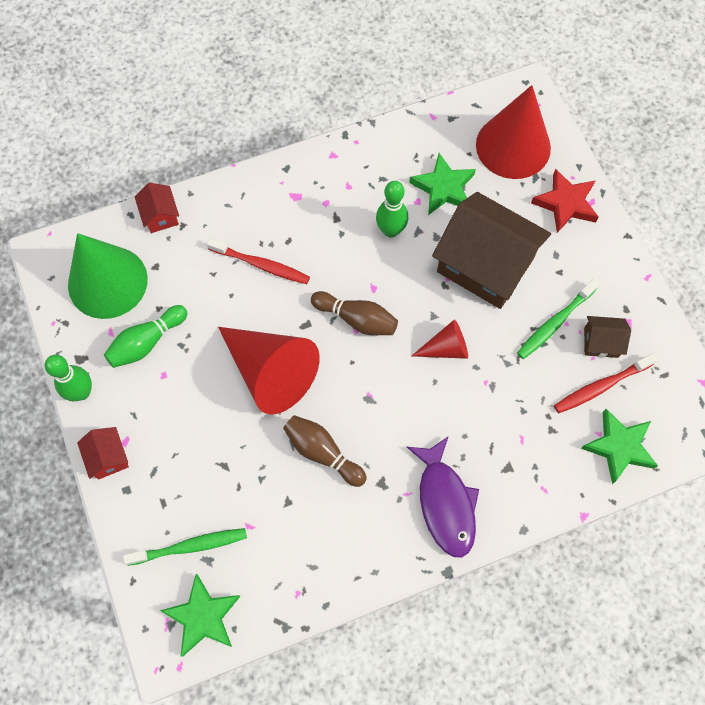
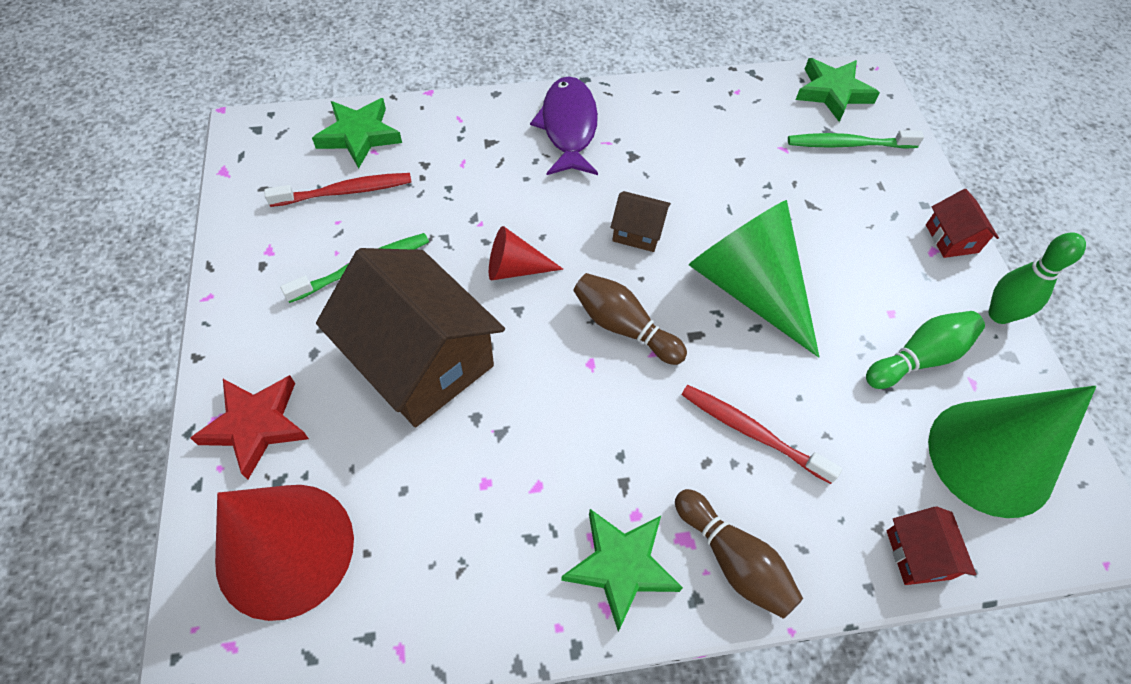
camera: 170 degrees left, 10 degrees down
(270, 372) = (749, 288): red cone -> green cone
(322, 453) = (694, 194): brown bowling pin -> brown bowling pin (733, 560)
(391, 230) = (542, 443): green bowling pin -> none
(443, 188) = (435, 497): green star -> green star (621, 566)
(601, 342) = (317, 235): brown house -> brown house (637, 232)

